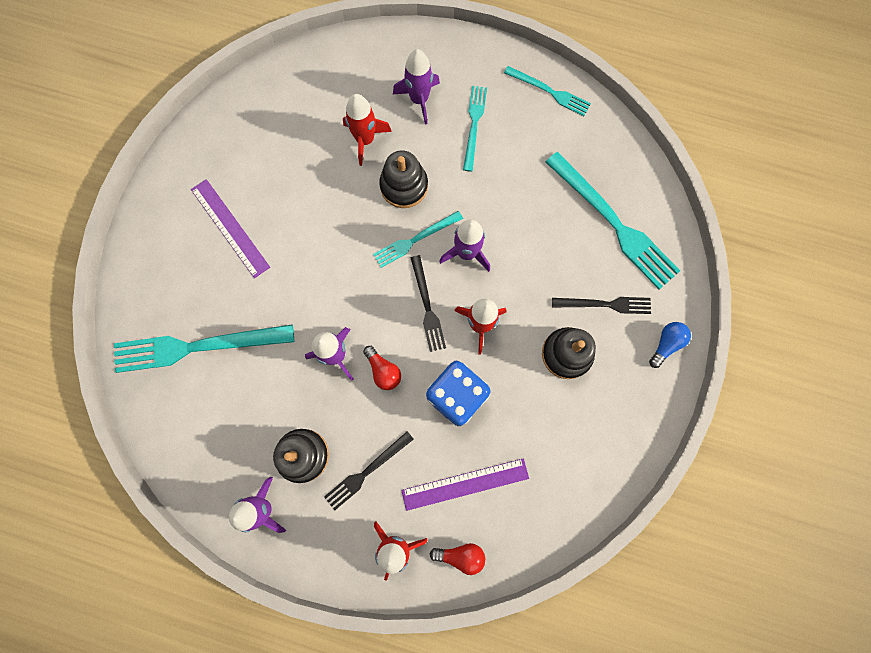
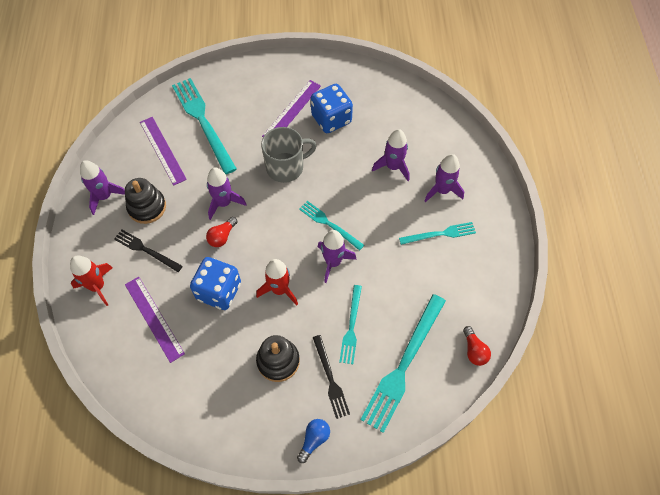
camera: 70 degrees right, 15 degrees down
(220, 412) = (163, 150): none -> purple ruler
(265, 185) = (331, 119): none -> blue dice
(314, 263) = (286, 167): none -> grey mug
(365, 140) = (393, 167): red rocket -> purple rocket
(404, 186) = (368, 203): black stacking toy -> none
(427, 306) = (280, 249): black fork -> none
(460, 555) = (100, 332): red light bulb -> red light bulb (474, 350)
(549, 92) = (496, 279): turquoise fork -> turquoise fork (351, 327)
(666, 344) = (314, 440): blue light bulb -> blue light bulb turned 75 degrees counterclockwise

